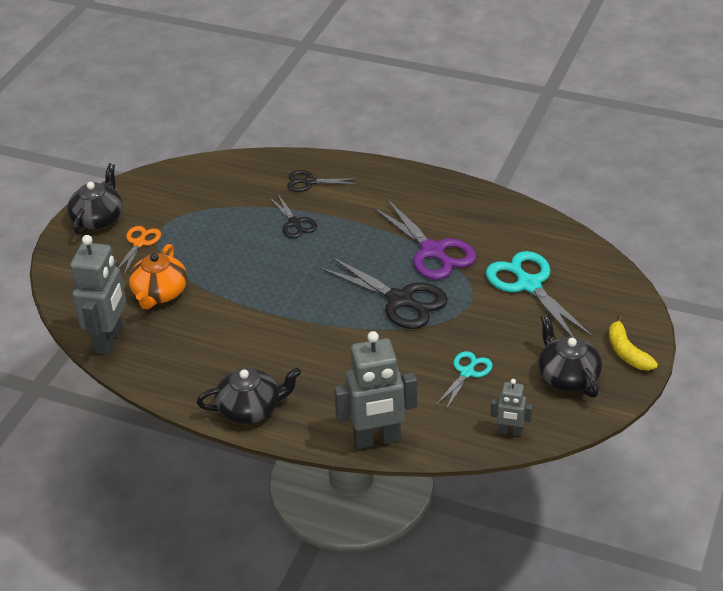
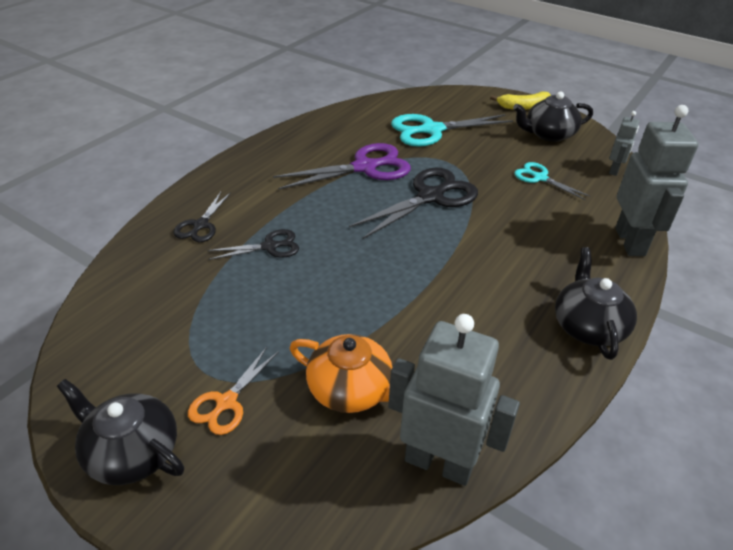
camera: 80 degrees left, 0 degrees up
(139, 243) = (226, 402): orange scissors -> orange scissors turned 90 degrees counterclockwise

